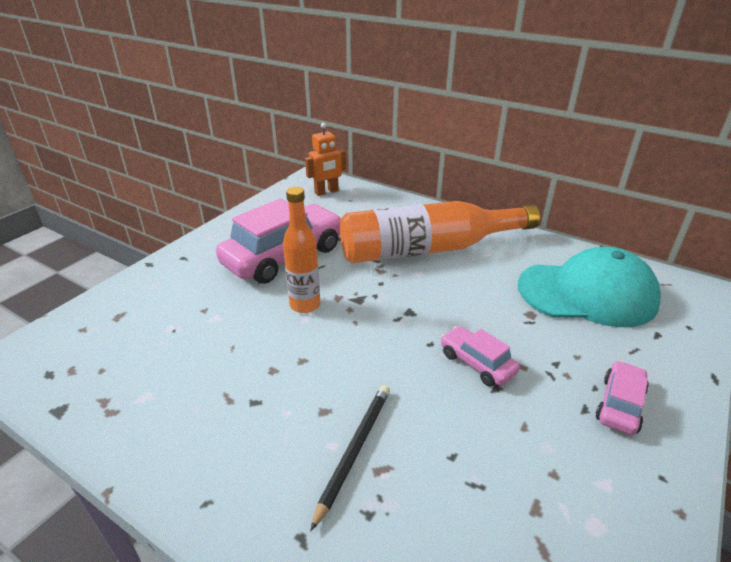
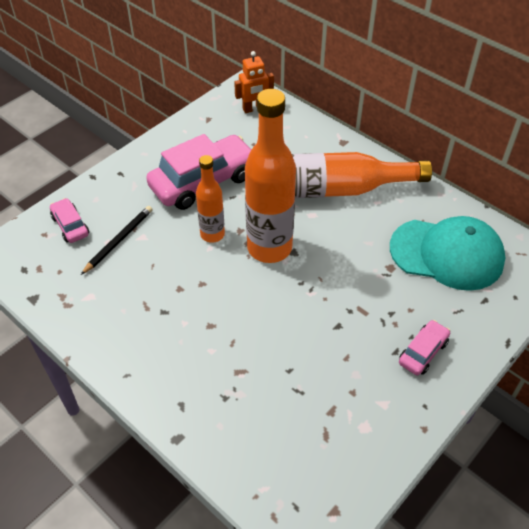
camera: 10 degrees right, 15 degrees up
(354, 450) = (225, 356): black pencil -> black pencil (119, 240)
(379, 311) = (269, 248): none -> orange bottle
(477, 363) = (331, 304): pink car -> pink car (70, 226)

